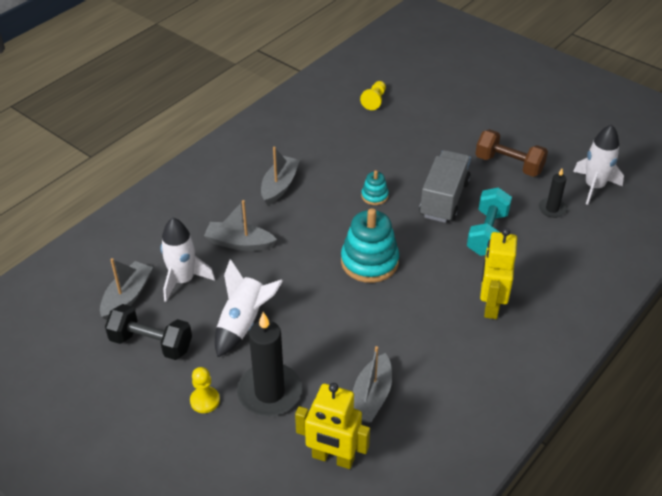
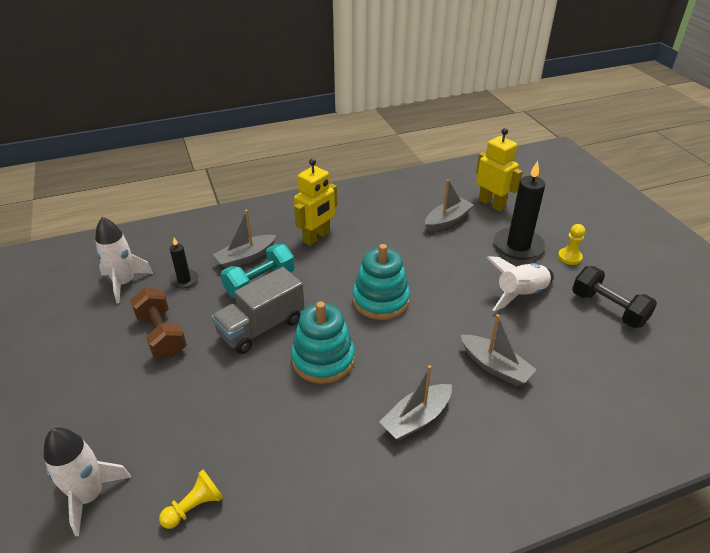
camera: 150 degrees left, 5 degrees down
(127, 297) = (628, 357): grey boat -> grey boat (246, 258)
(183, 280) = (566, 352): white rocket -> white rocket (90, 495)
(374, 196) = (323, 359): turquoise stacking toy -> turquoise stacking toy, size x1.99

